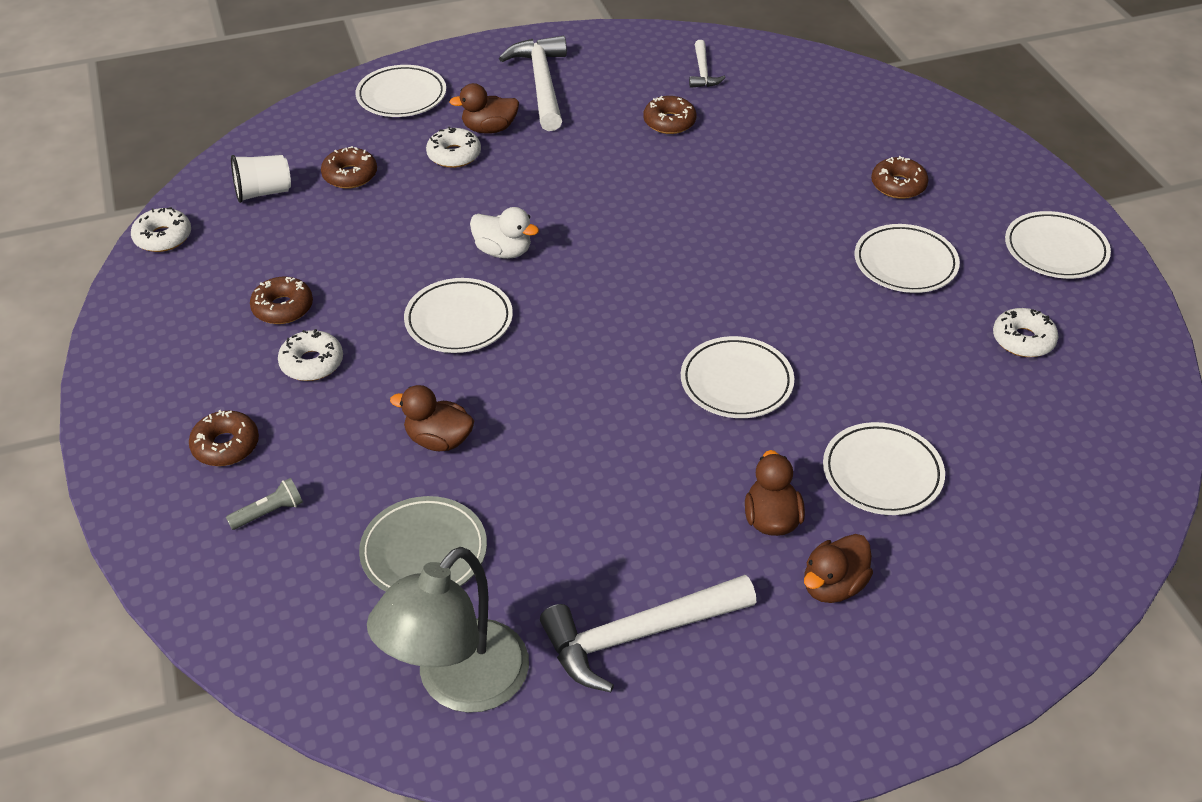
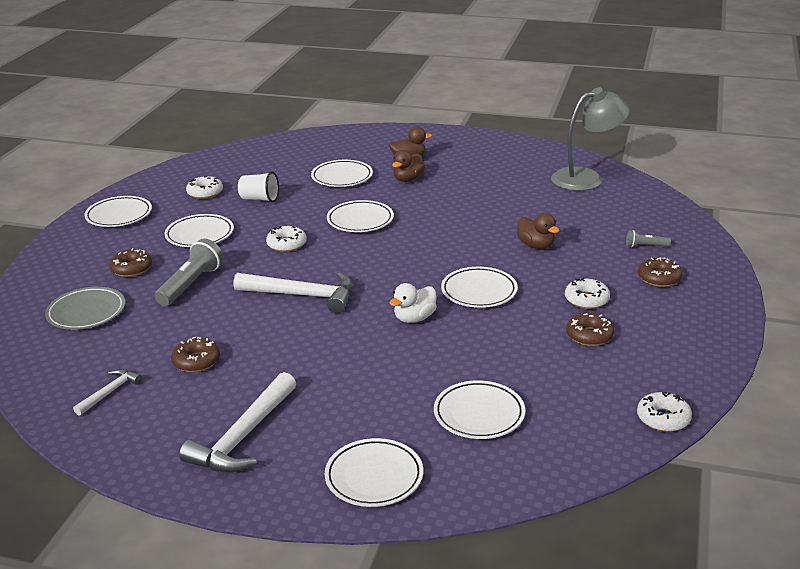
camera: 145 degrees left, 15 degrees down
(263, 192) = (561, 426): white cup -> white cup (259, 199)
(350, 175) = (479, 414): brown donut -> white plate
(424, 552) = (574, 213): grey plate -> grey plate (86, 312)
(454, 155) = (382, 399): white donut -> white donut (286, 244)
(489, 129) = (332, 411): brown duck -> none
(503, 251) = (414, 318): white duck -> white duck turned 105 degrees counterclockwise
(639, 635) = (501, 169): white hammer -> white hammer (302, 295)
(801, 193) = (191, 284): none -> grey flashlight

